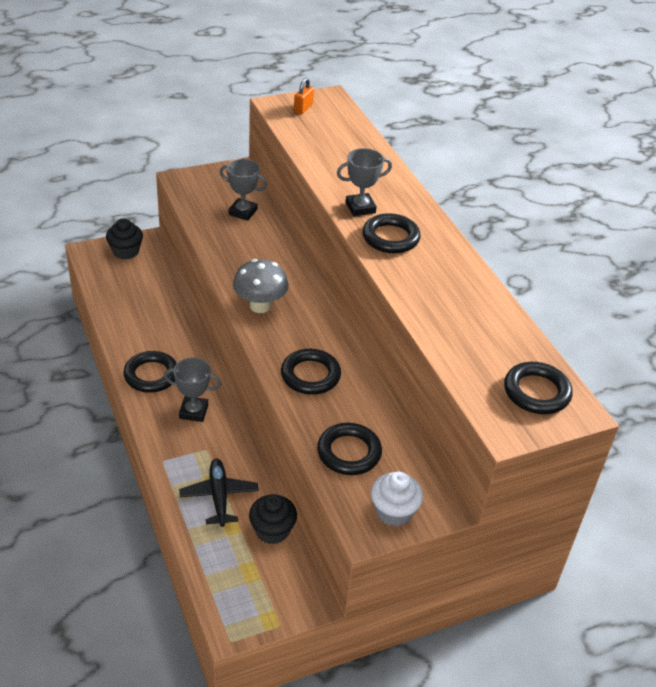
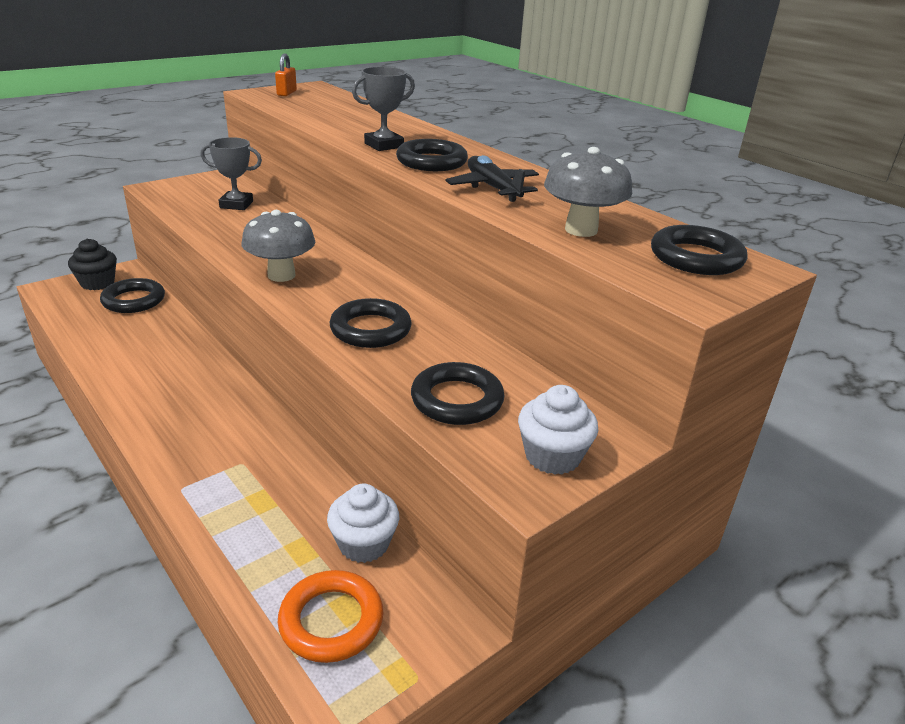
camera: 15 degrees left, 10 degrees down
(151, 375) = (148, 394): black ring -> black ring (134, 300)
(193, 411) = (214, 423): grey trophy -> none
(219, 496) = (274, 516): black plane -> black plane (493, 188)
(238, 577) = (331, 620): none -> orange ring
(272, 530) = (364, 544): black cupcake -> white cupcake
(467, 346) = (581, 230): none -> grey mushroom

